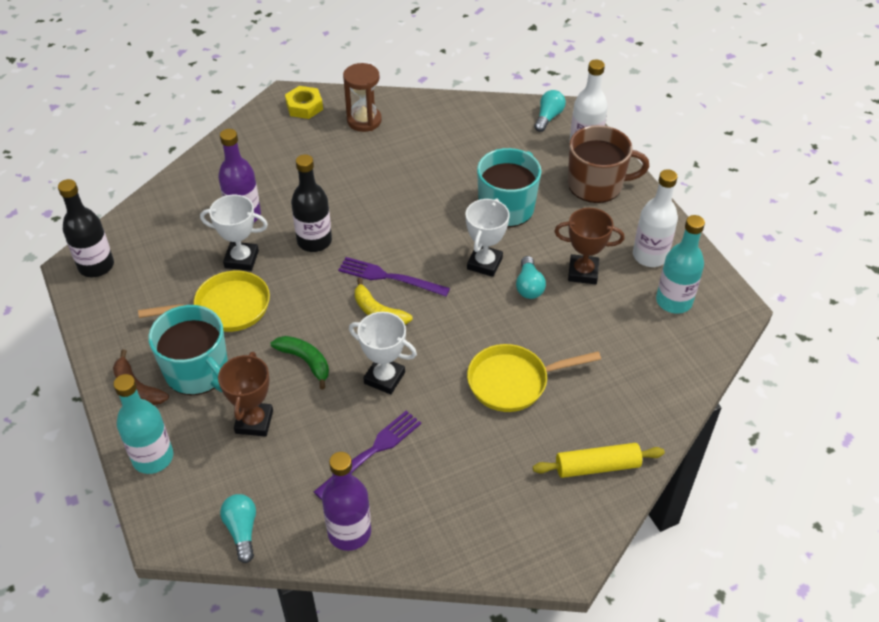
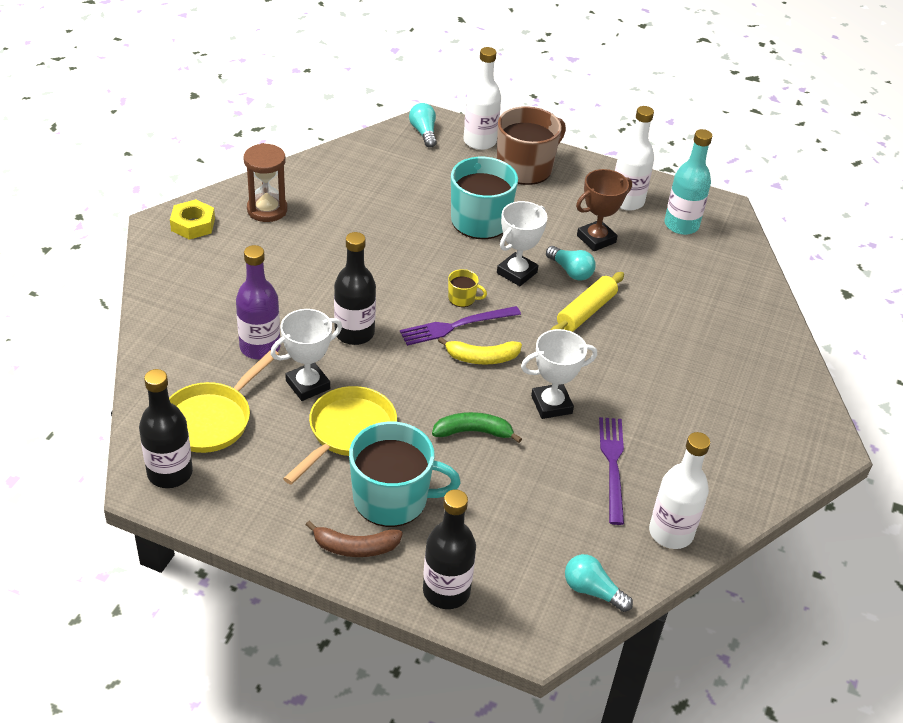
camera: 45 degrees left, 5 degrees down
(153, 457) = (446, 591): turquoise bottle -> black bottle
(254, 422) = (493, 505): brown trophy -> none
(349, 532) = (671, 532): purple bottle -> white bottle
(419, 259) = (462, 298): none -> yellow mug
(484, 263) = (517, 273): white trophy -> white trophy turned 60 degrees clockwise
(513, 382) = (646, 348): yellow pan -> yellow pan (211, 419)
(597, 466) = (771, 370): yellow rolling pin -> yellow rolling pin (586, 311)

